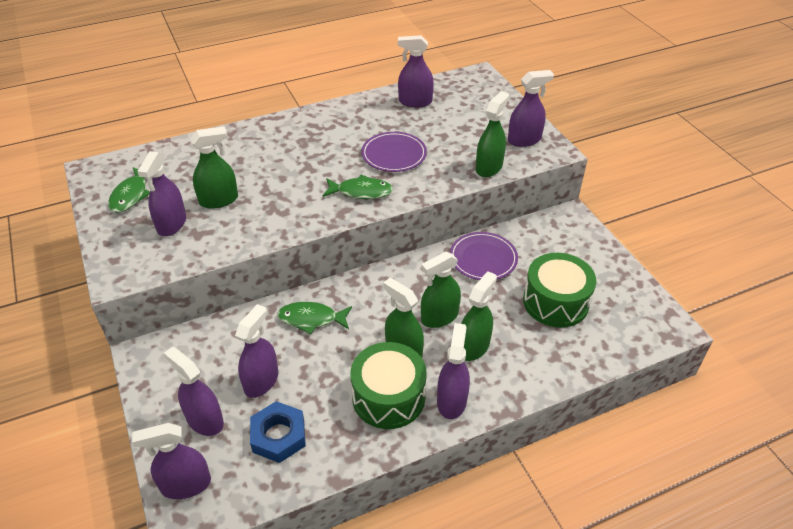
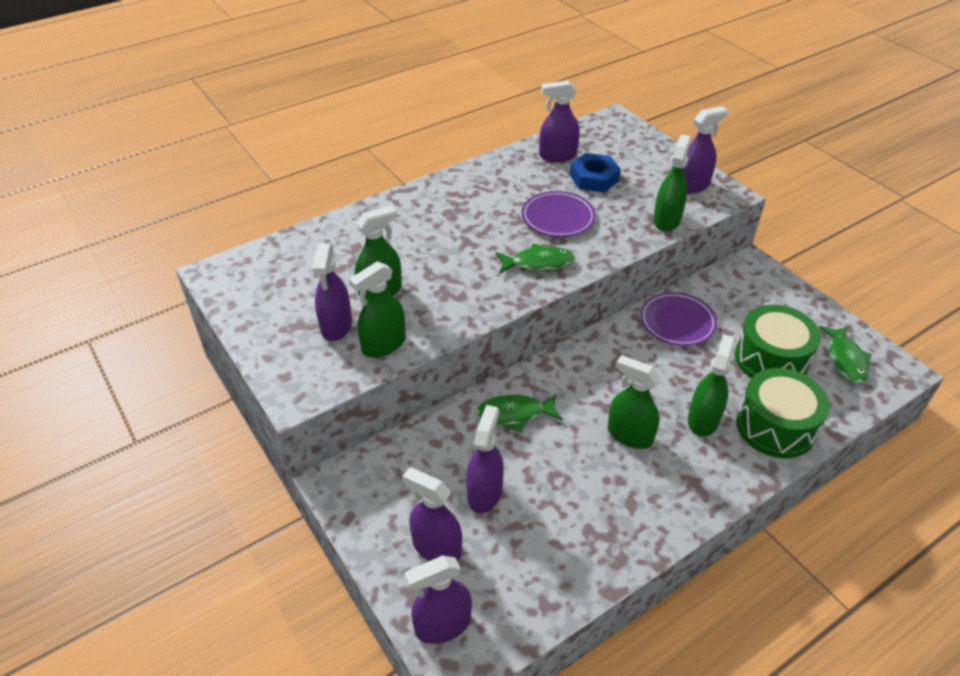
camera: 10 degrees left, 0 degrees up
(131, 195) = (274, 298): green fish -> green fish (845, 360)
(278, 436) = (527, 551): blue nut -> blue nut (594, 178)
(388, 397) = (632, 489): green drum -> green drum (775, 426)
(439, 317) = (654, 392): green spray bottle -> green spray bottle (383, 344)
(451, 401) = (702, 483): purple spray bottle -> none

